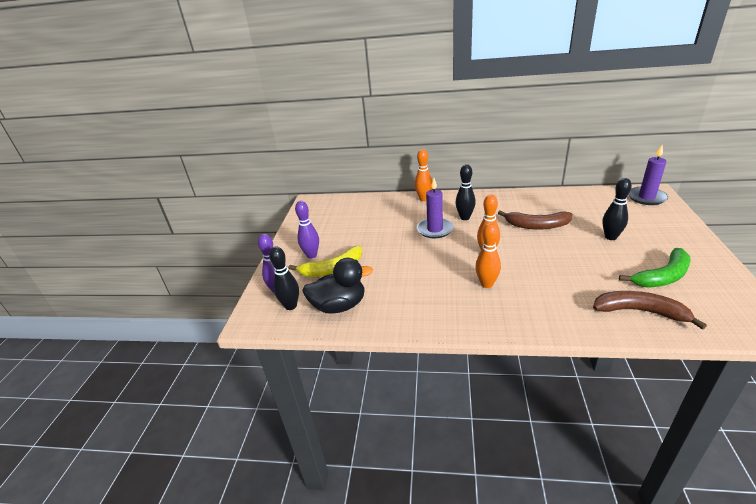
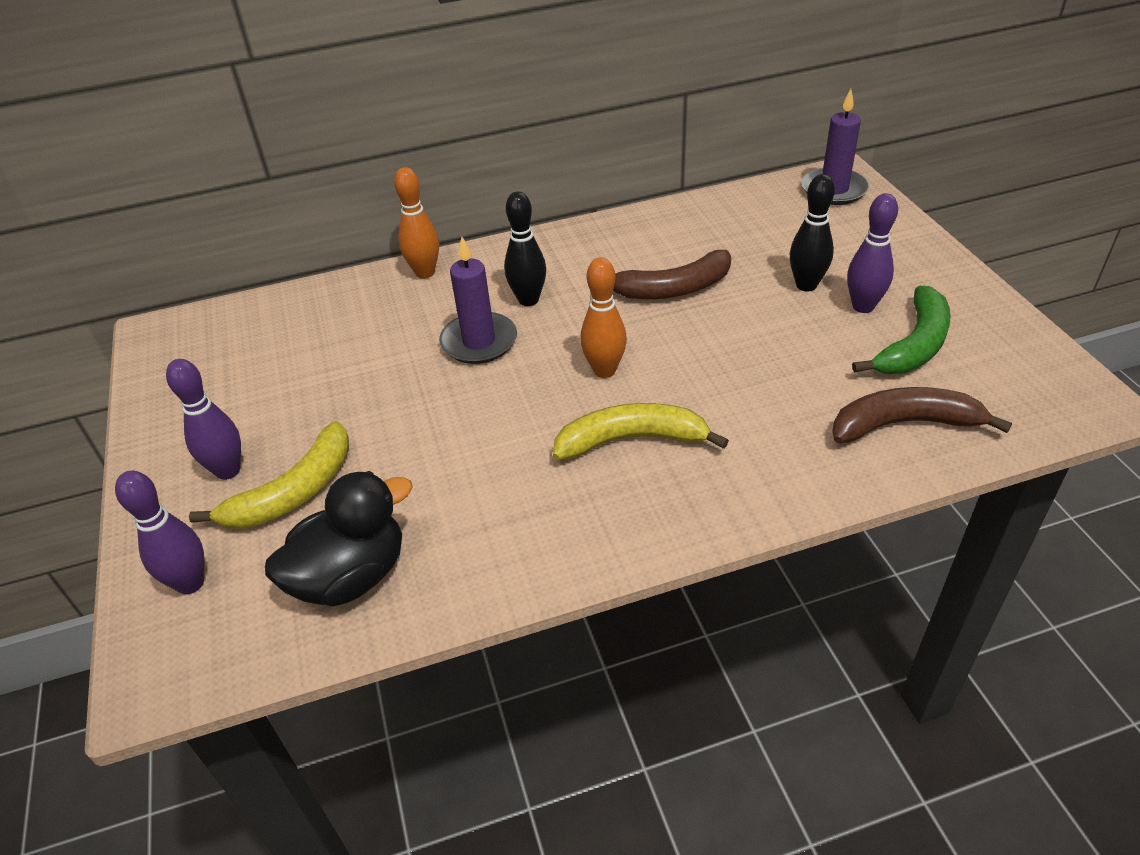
camera: 25 degrees left, 10 degrees up
(291, 306) = (237, 610): black bowling pin -> none
(486, 284) = (631, 440): orange bowling pin -> yellow banana
(639, 252) = (863, 306): none -> purple bowling pin

